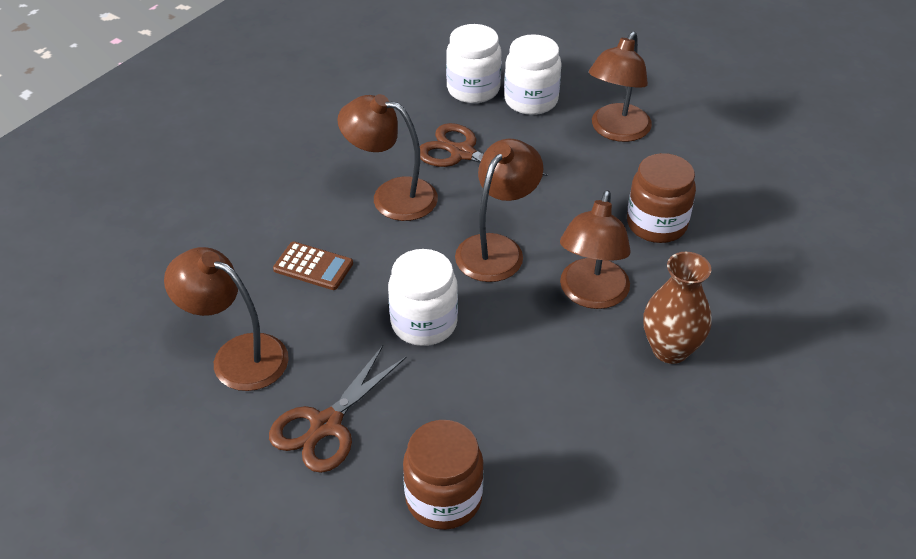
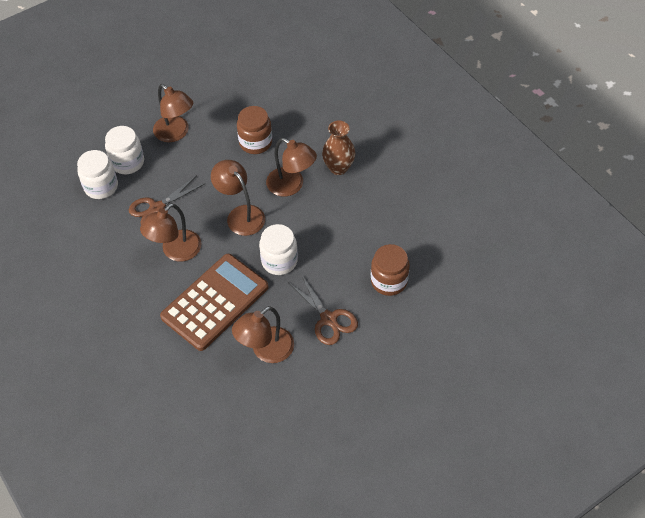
camera: 70 degrees left, 10 degrees up
(313, 266) = (215, 302): brown calculator -> brown calculator, size x2.38

